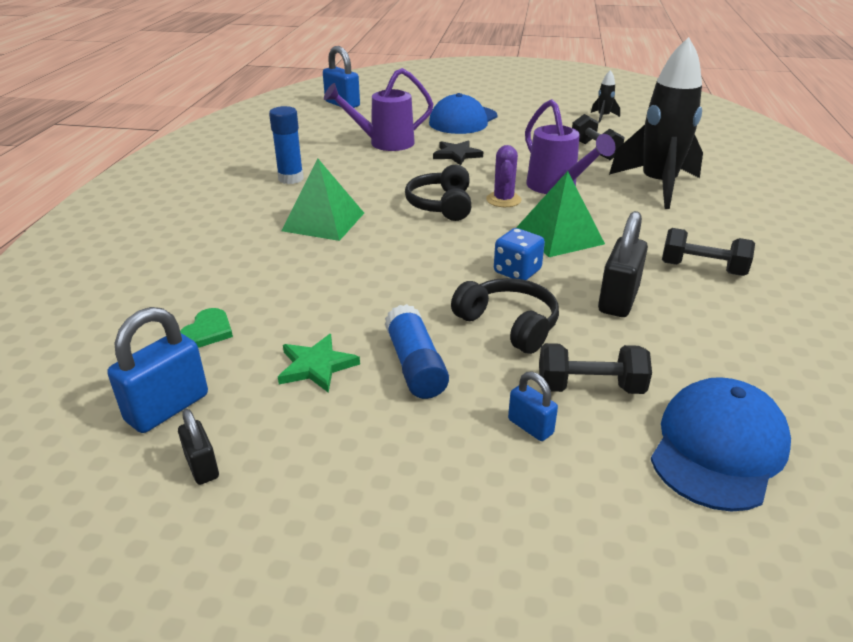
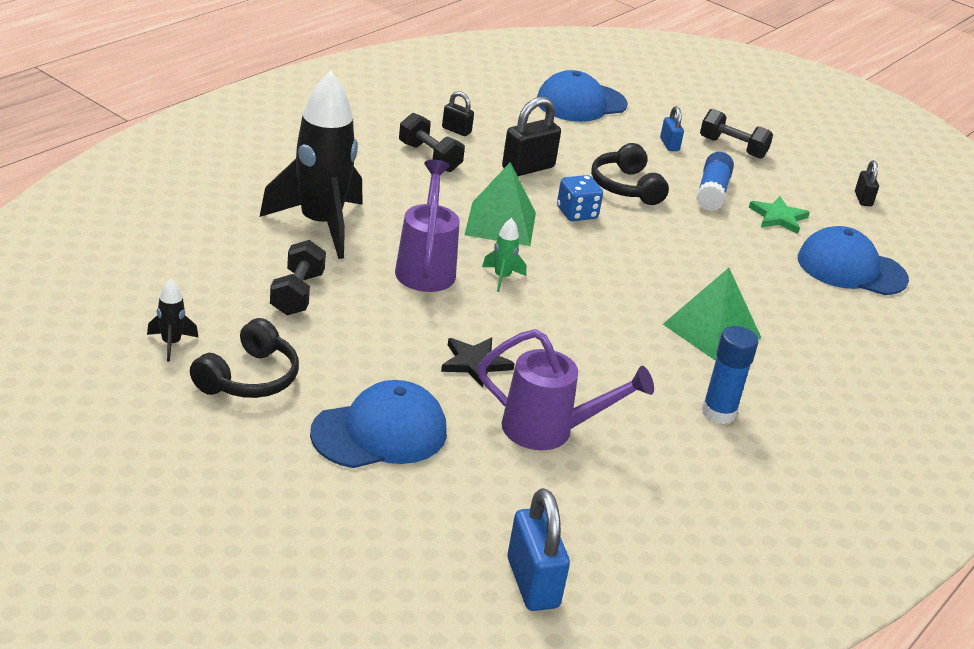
camera: 155 degrees left, 0 degrees up
(167, 408) = (882, 233): blue padlock -> none
(207, 331) = (851, 269): green heart -> blue cap
(441, 205) = (573, 299): black headphones -> black headphones (249, 378)
(503, 200) = (502, 277): purple cactus -> green rocket
(590, 387) = (614, 143): black dumbbell -> black dumbbell (732, 148)
(741, 312) = (456, 130): none -> black padlock

